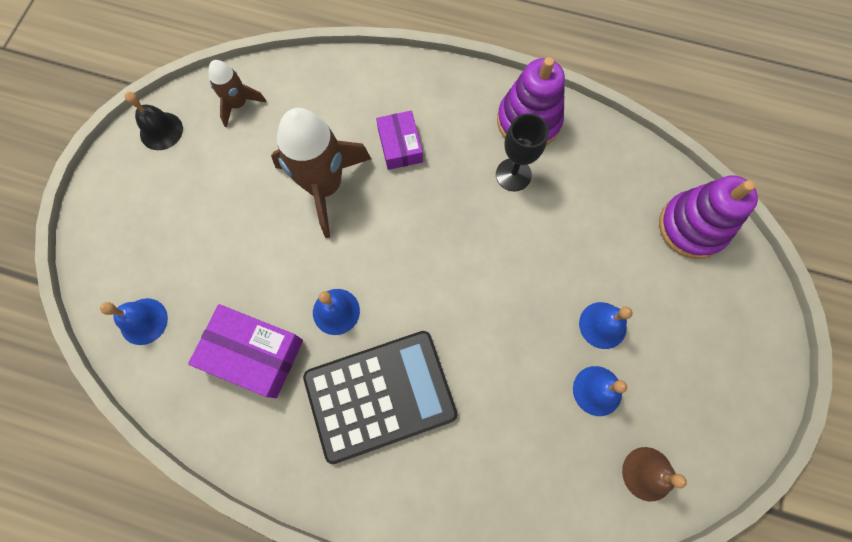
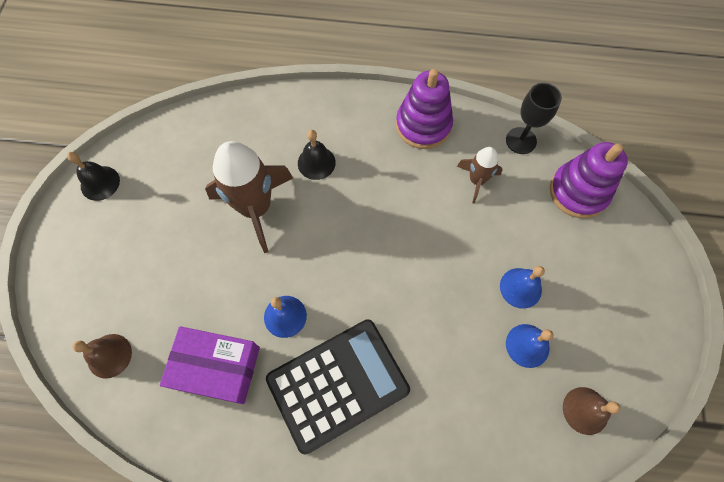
camera: 10 degrees left, 5 degrees down
(143, 321) = (109, 355): blue bell -> brown bell
(238, 104) = (167, 149): brown rocket -> brown rocket (476, 180)
(400, 145) = (316, 162): purple box -> black bell
(513, 175) = (419, 172): black goblet -> black goblet (521, 140)

